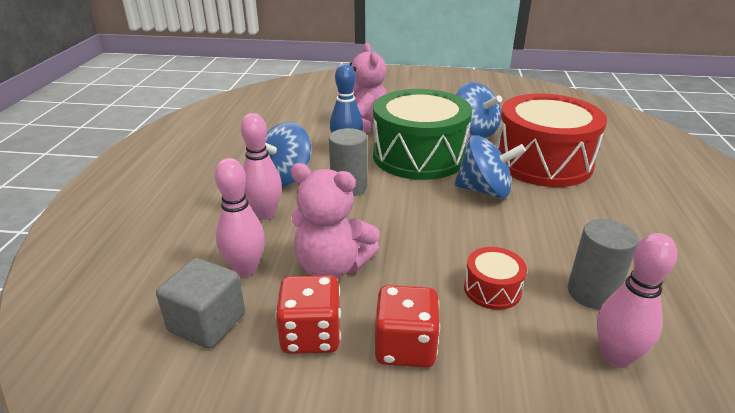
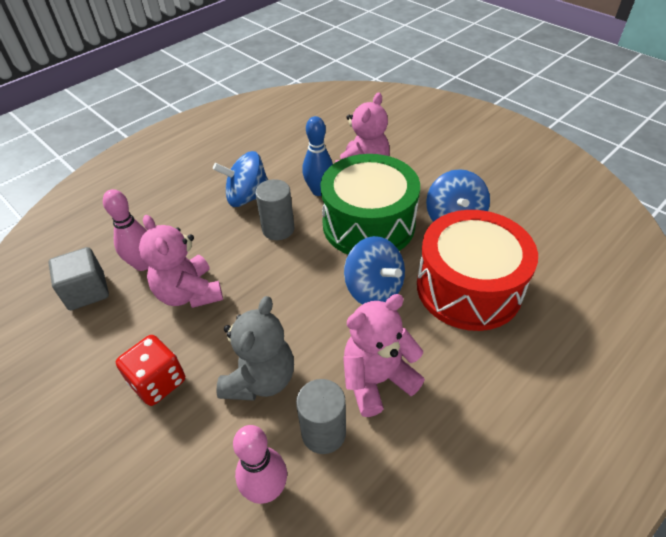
camera: 40 degrees right, 15 degrees up
(264, 214) = (200, 224): pink bowling pin -> none
(311, 335) = (123, 336): red dice -> none
(492, 289) = (260, 379): red drum -> grey teddy bear
(572, 240) = (377, 380): none -> pink teddy bear

